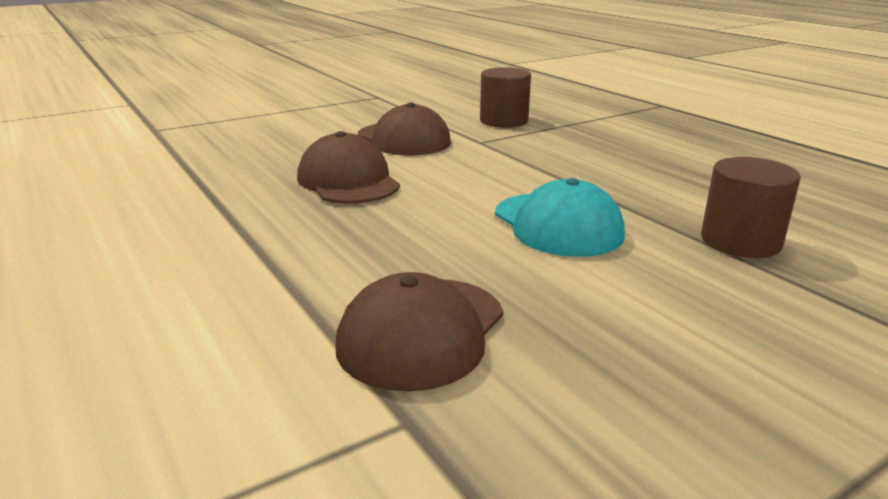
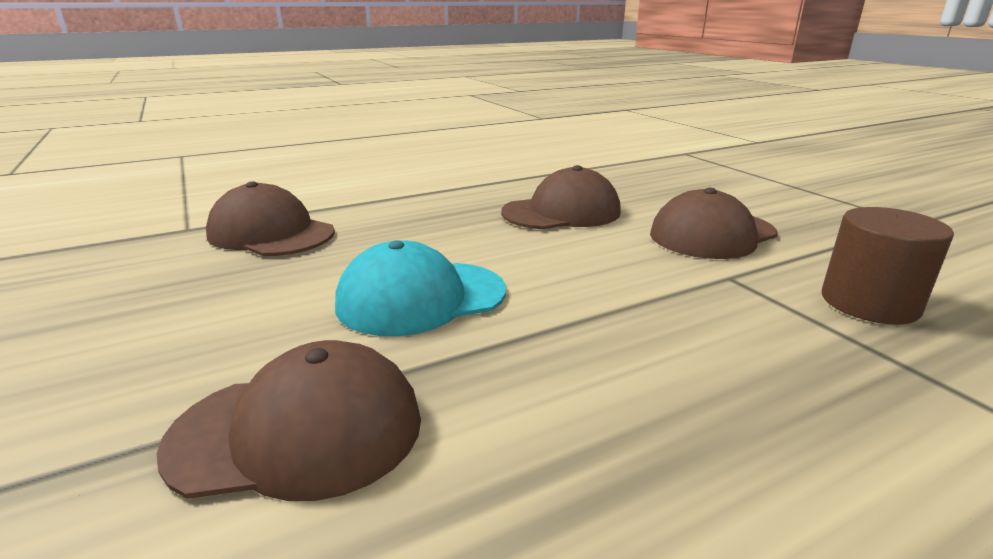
camera: 95 degrees right, 0 degrees up
(740, 241) = (298, 431): brown cylinder -> brown cap

